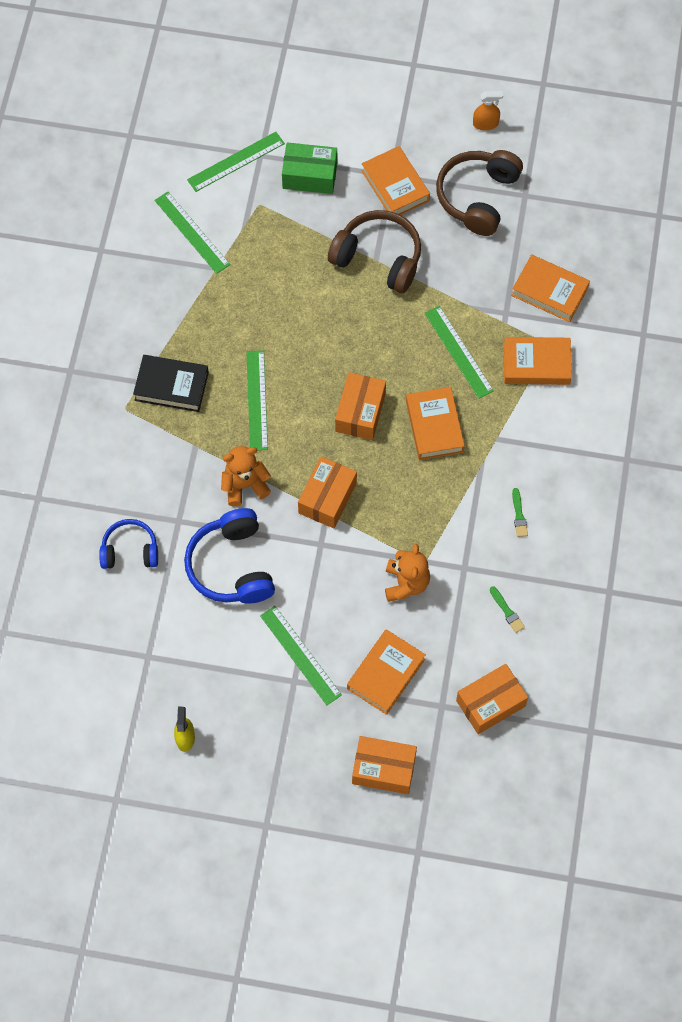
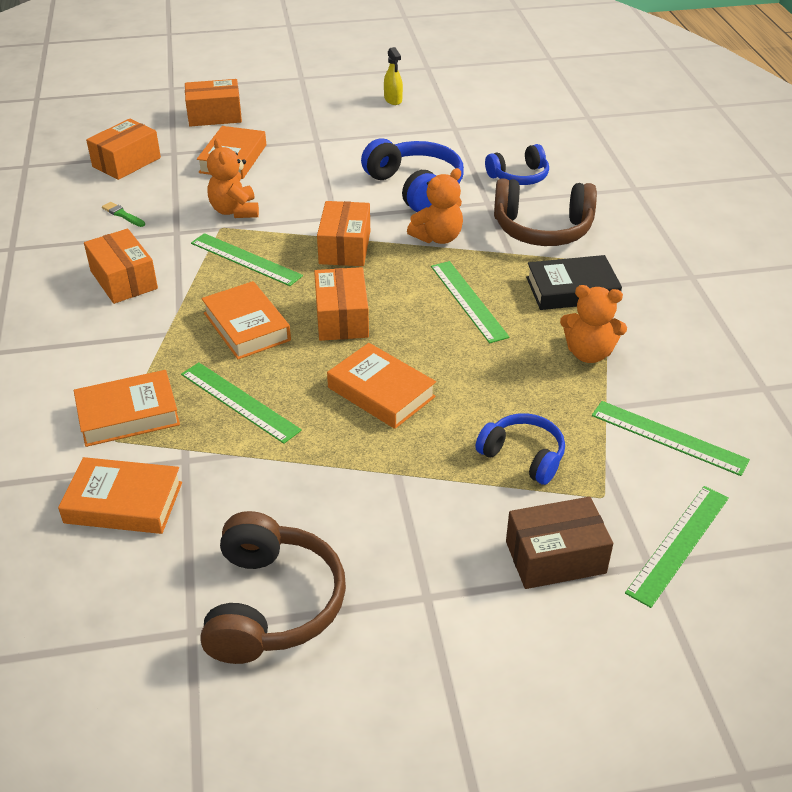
camera: 160 degrees right, 25 degrees down
(198, 318) = (588, 353): none -> orange teddy bear
(291, 248) = (523, 456): none -> blue headphones
(300, 655) = (318, 153): green ruler -> green ruler (246, 259)
(310, 175) = (555, 557): green box -> brown box
(378, 258) = (394, 477): brown headphones -> brown headphones (542, 229)
(395, 186) = (414, 582): orange book -> orange book (381, 392)
(485, 124) = (296, 740): orange spray bottle -> none
(519, 515) = (124, 280): green brush -> orange box

